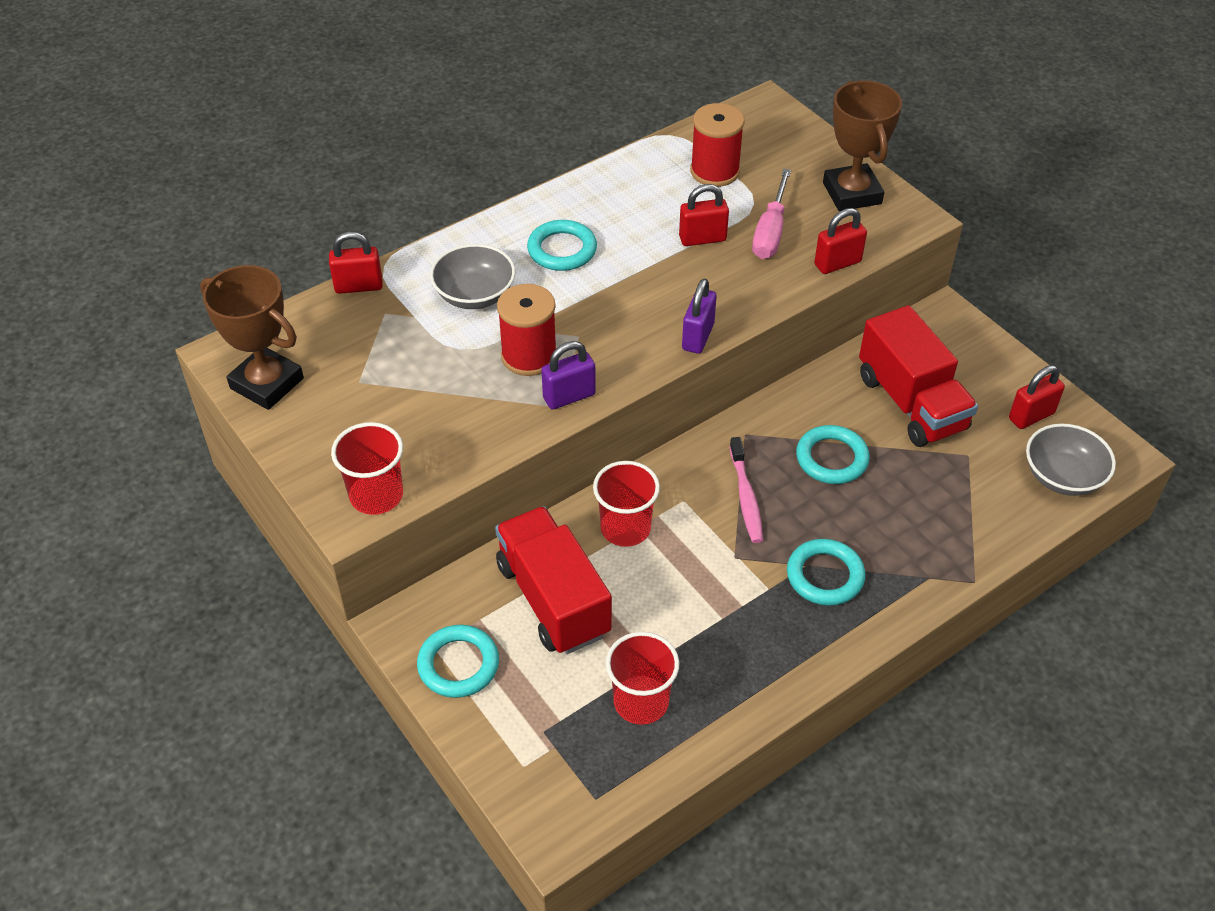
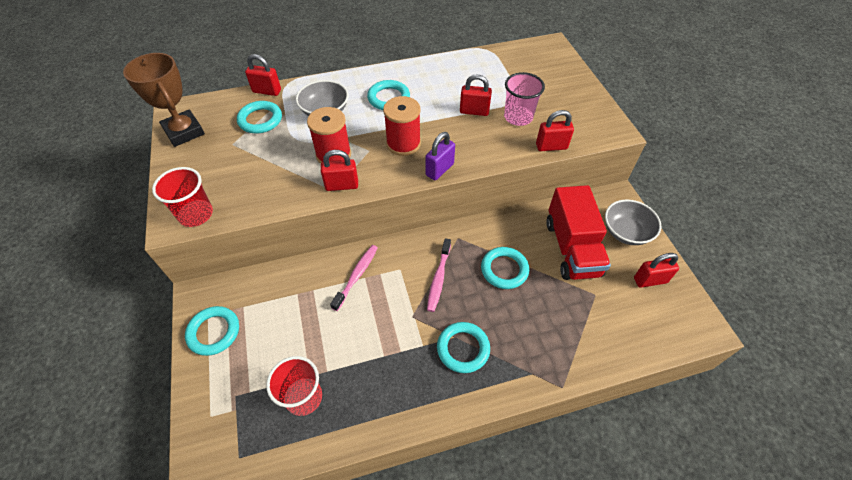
camera: 20 degrees right, 5 degrees up
(379, 334) = (260, 120): none -> turquoise ring
(553, 599) = (290, 308): red truck -> none
(569, 396) = (342, 185): purple padlock -> red padlock
(625, 528) = (356, 276): red cup -> pink toothbrush
(715, 171) = (502, 75): red spool -> red spool (403, 143)
(770, 231) = (518, 117): pink screwdriver -> pink cup
(852, 193) = (581, 106): brown trophy -> none
(1062, 476) = (656, 330): grey bowl -> grey bowl (626, 232)

